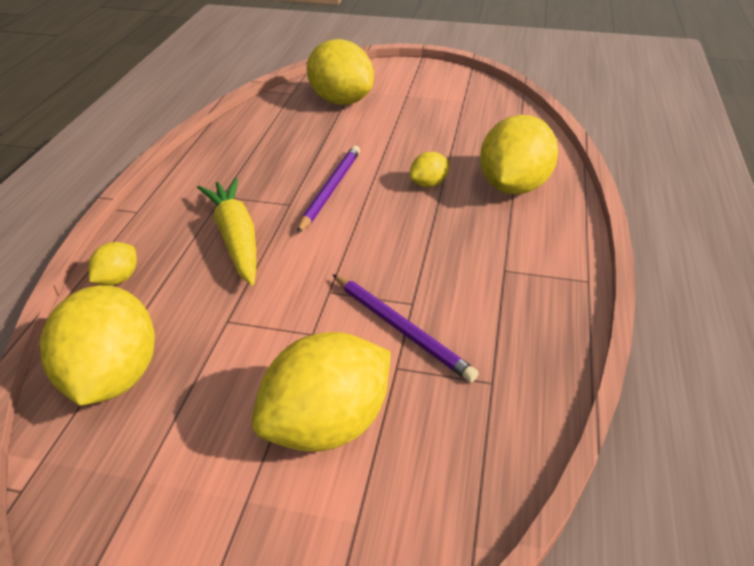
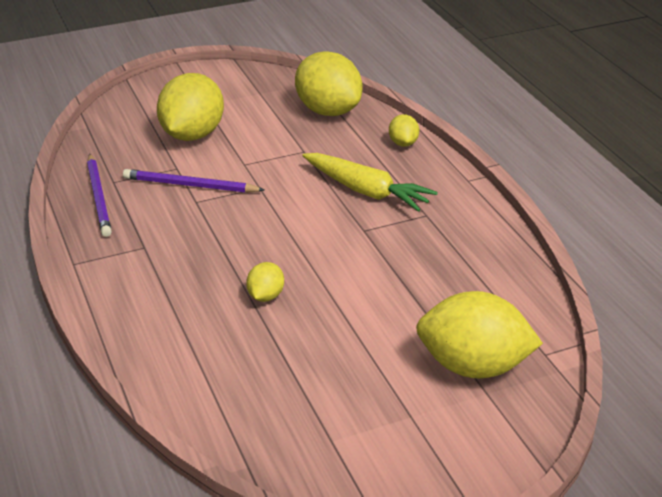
camera: 145 degrees right, 5 degrees down
(330, 190) = (346, 254): purple pencil -> purple pencil (99, 197)
(513, 186) = (182, 327): yellow lemon -> none

